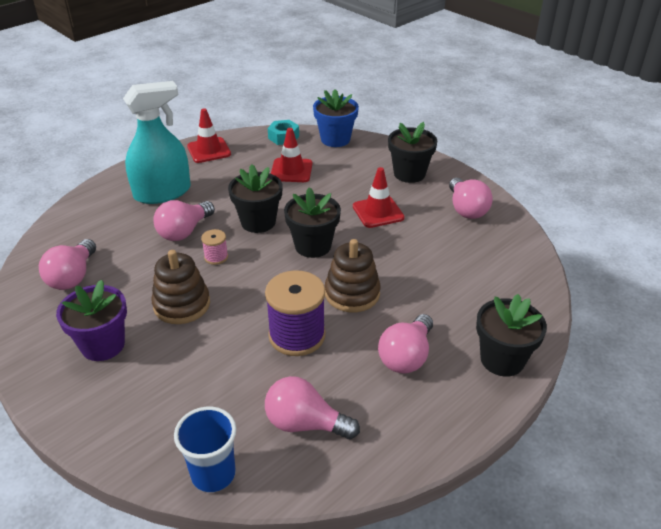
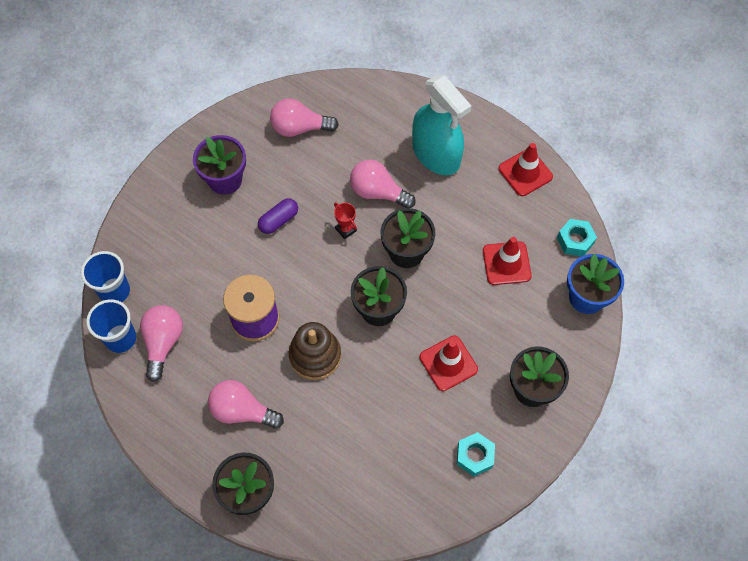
camera: 80 degrees right, 25 degrees up
(182, 304) = (278, 220): brown stacking toy -> purple capsule
(216, 257) = (346, 229): pink spool -> red trophy
(287, 471) = (120, 338): none -> blue cup
(466, 209) = (474, 456): pink light bulb -> turquoise nut

